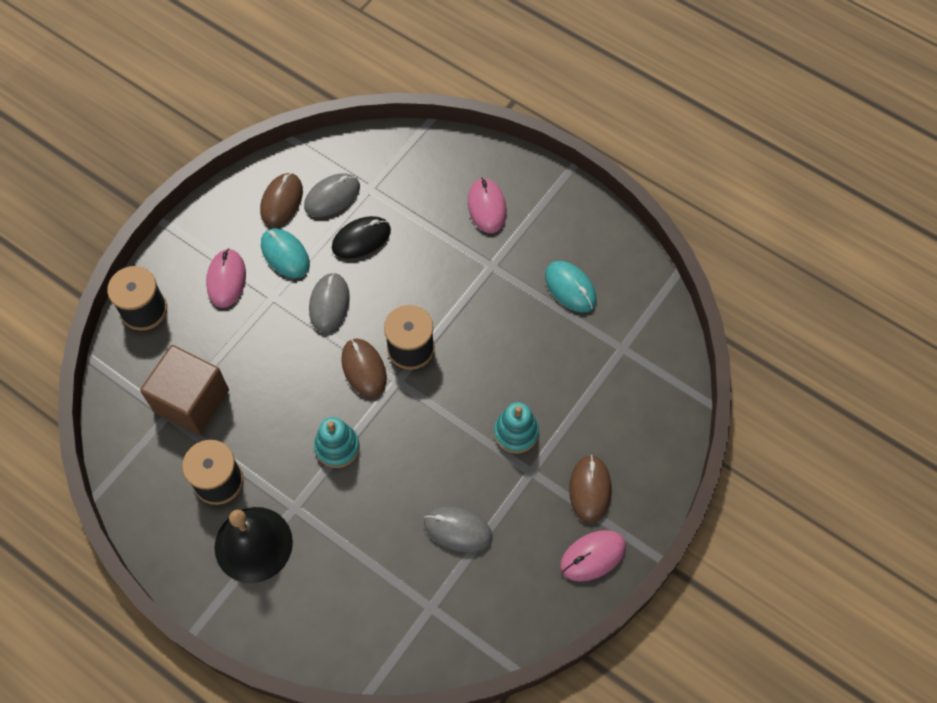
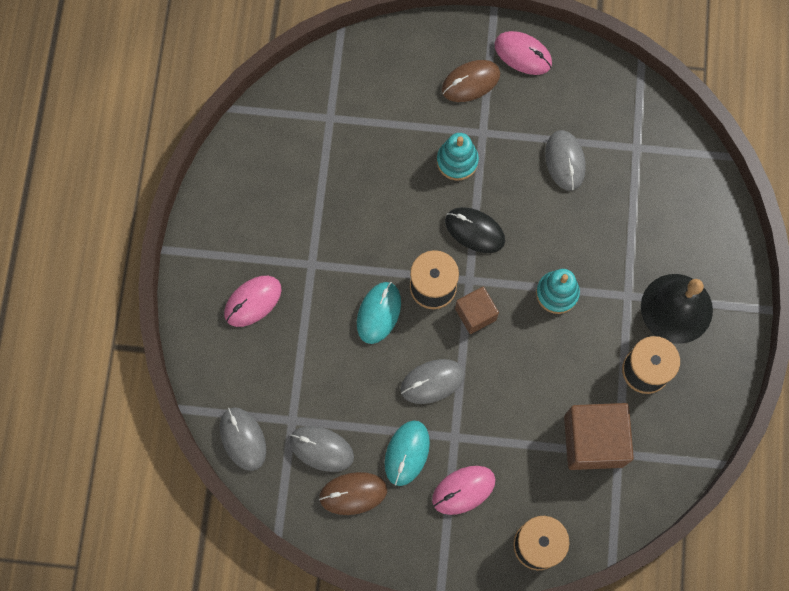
camera: 120 degrees left, 10 degrees up
(361, 239) = (351, 394): black mouse -> black mouse (474, 231)
(364, 369) = (475, 314): brown mouse -> brown cube
(378, 148) = (243, 439): none -> grey mouse
(570, 288) = (296, 187): turquoise mouse -> turquoise mouse (378, 313)

